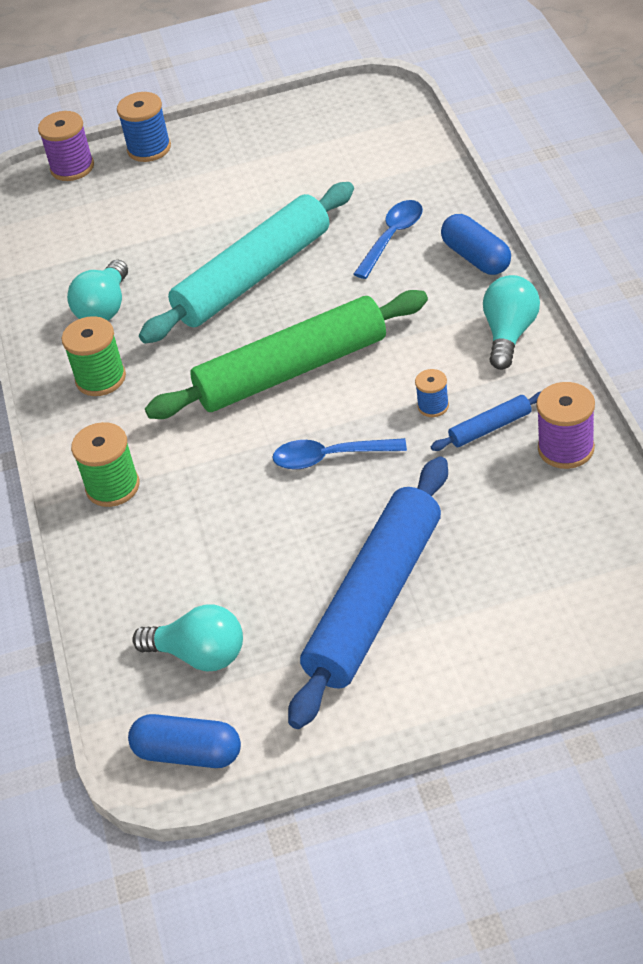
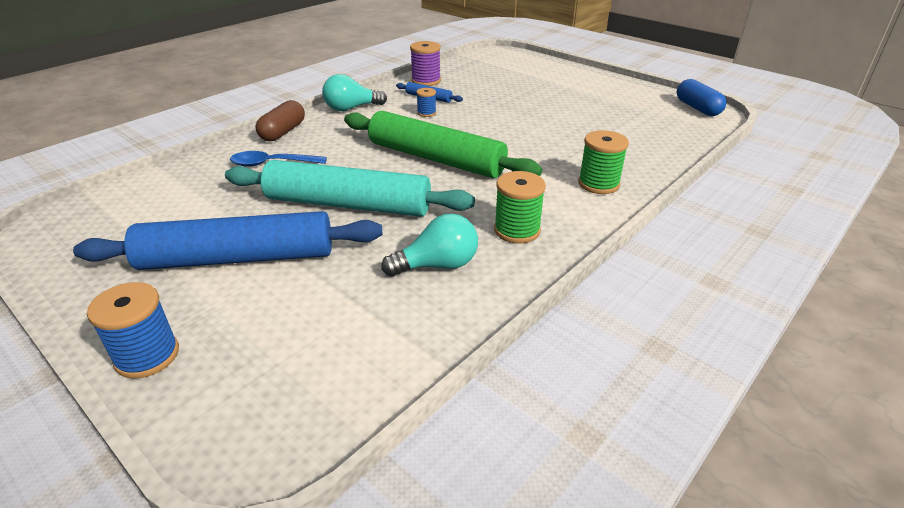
camera: 130 degrees left, 10 degrees down
(72, 168) = (199, 417): purple spool -> none
(199, 655) = (652, 121): turquoise light bulb -> none
(330, 457) = (493, 127): blue spoon -> none
(375, 601) = (564, 95): blue rolling pin -> blue rolling pin (238, 258)
(476, 258) = (283, 132): blue capsule -> brown capsule

